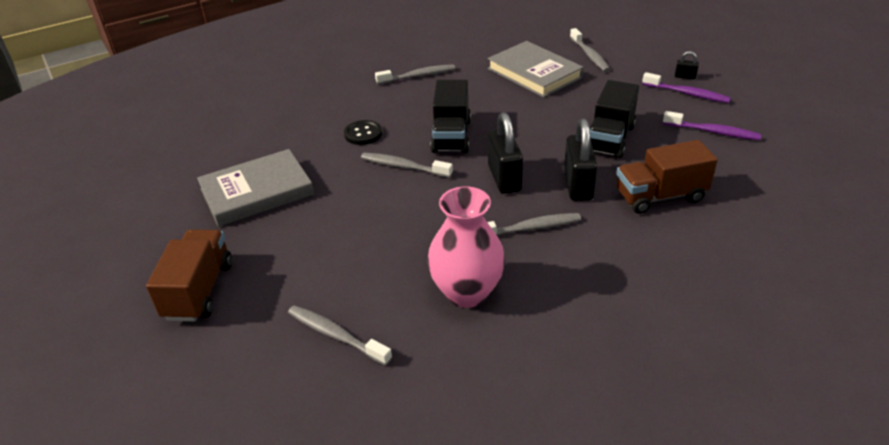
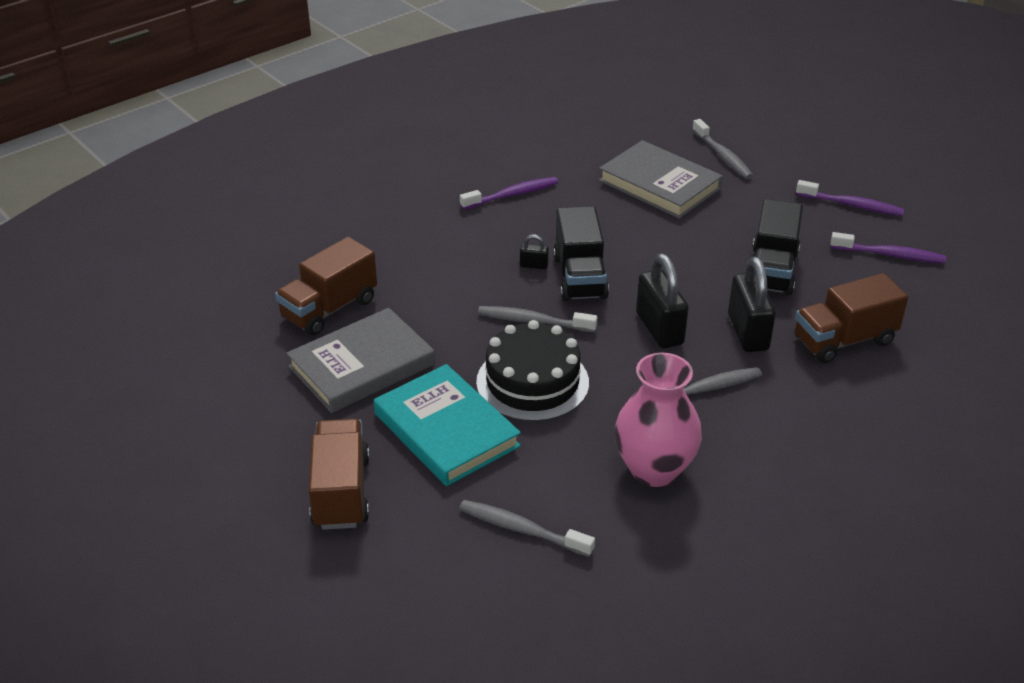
camera: 10 degrees left, 0 degrees up
(249, 149) = (329, 309): none -> brown truck
(304, 246) = (446, 430): none -> turquoise book
(363, 134) = (468, 280): black button -> none
(387, 213) = (532, 382): none -> black cake
(418, 76) = (512, 195): grey toothbrush -> purple toothbrush
(685, 77) = (845, 182): black padlock -> black padlock (534, 265)

